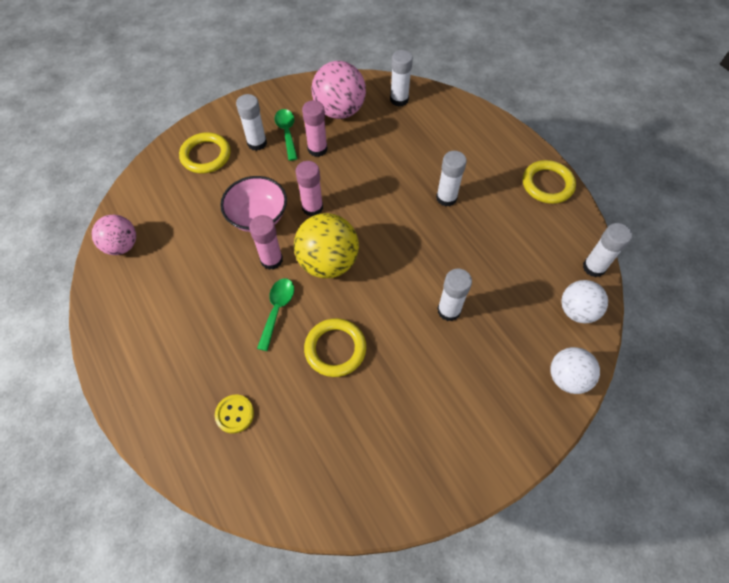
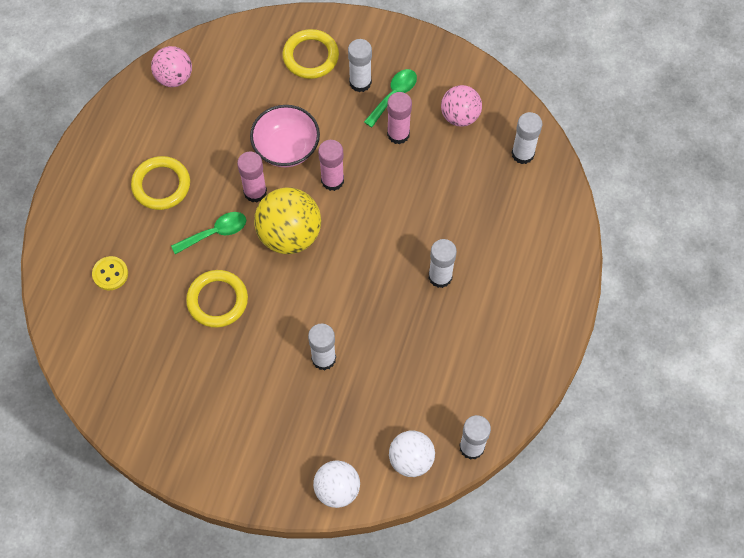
camera: 50 degrees right, 5 degrees up
(339, 111) = (460, 116): pink ball -> pink ball, size x0.65
(547, 184) = (536, 351): yellow ring -> yellow ring (161, 185)

